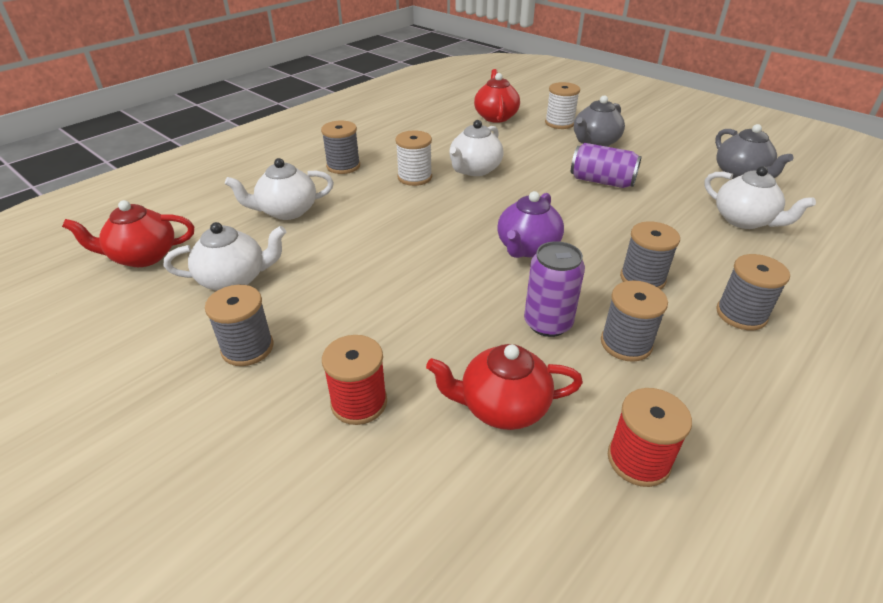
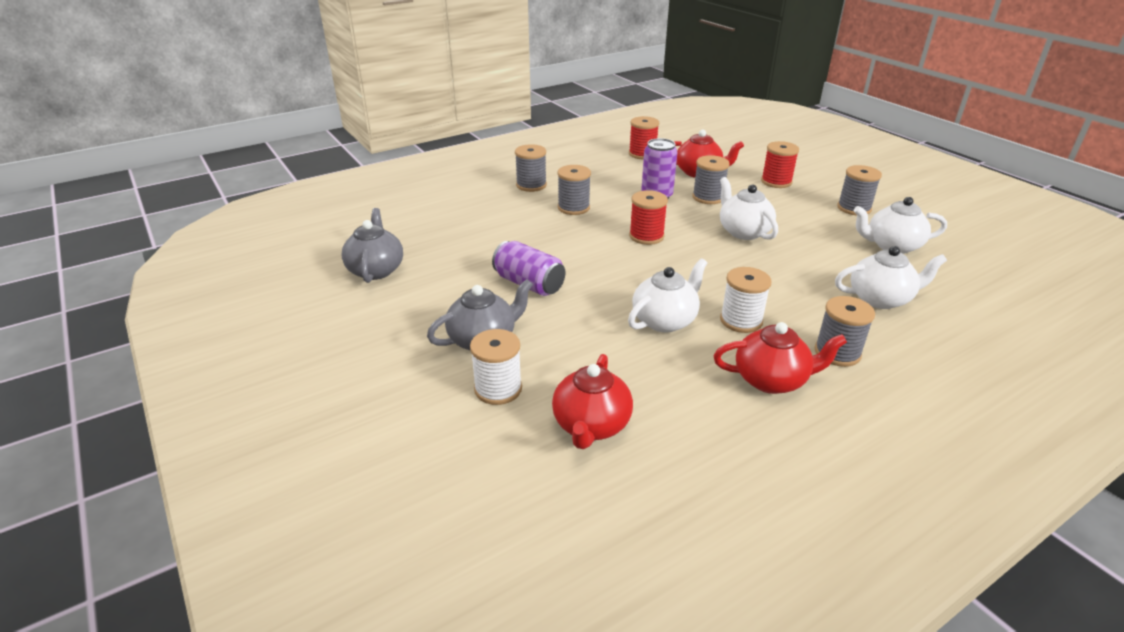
camera: 165 degrees left, 5 degrees down
(143, 256) = (993, 273): red teapot -> red teapot (771, 380)
(527, 247) = (646, 236): purple teapot -> red spool
(626, 343) = (615, 183): grey spool -> grey spool (708, 197)
(744, 220) = (444, 231): white teapot -> white teapot (743, 232)

